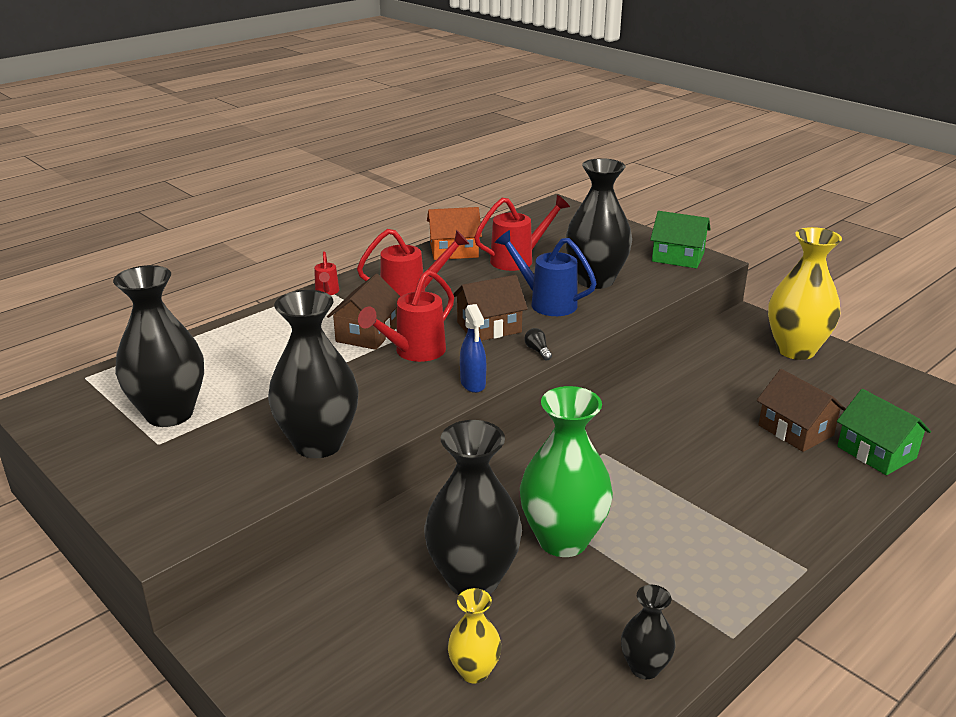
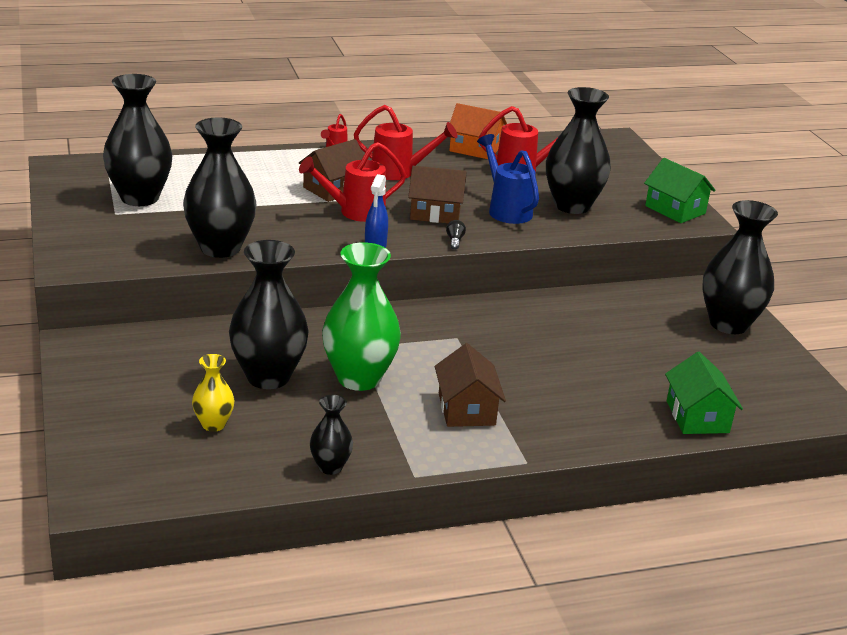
camera: 25 degrees right, 0 degrees up
(795, 350) = (728, 324): yellow vase -> black vase
(795, 430) = (644, 378): brown house -> brown house (466, 409)

